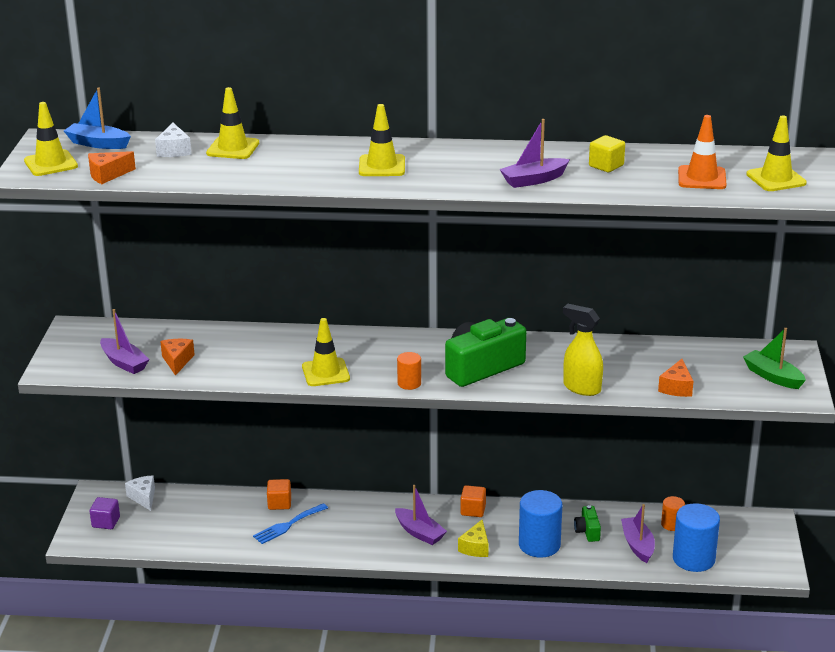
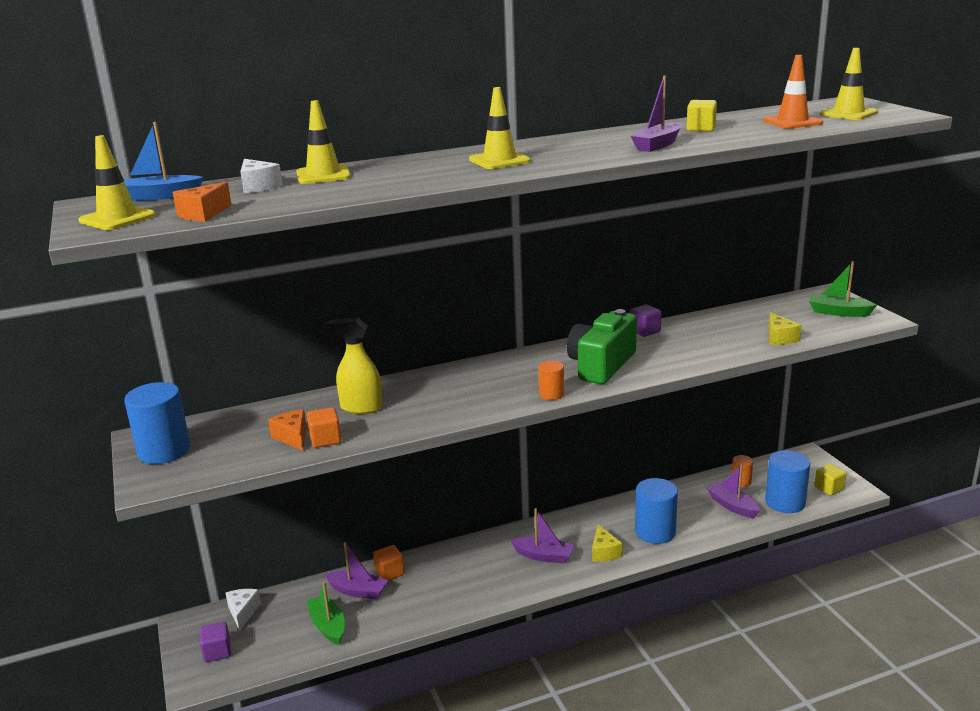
camera: 25 degrees left, 5 degrees down
(79, 344) = (164, 451): none -> blue cylinder
(124, 363) = (232, 454): purple boat -> purple boat (357, 591)
(143, 497) = (243, 612): white cheese -> white cheese turned 45 degrees clockwise
(200, 531) = (328, 626): none -> green boat
(288, 525) = (414, 590): blue fork -> none
(325, 373) = (461, 407): yellow traffic cone -> none
(473, 510) = (572, 521): orange cube -> orange cube (325, 440)
(560, 343) = (644, 331): none -> purple cube
(581, 388) = (705, 358): yellow spray bottle -> yellow spray bottle (361, 408)
(587, 531) = (682, 508): green camera -> none
(676, 387) = (779, 338): orange cheese -> yellow cheese
(754, 560) = (829, 488): none -> yellow cube

